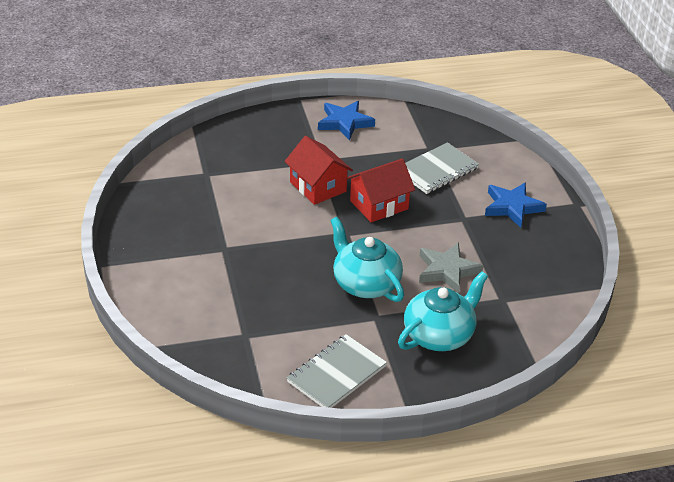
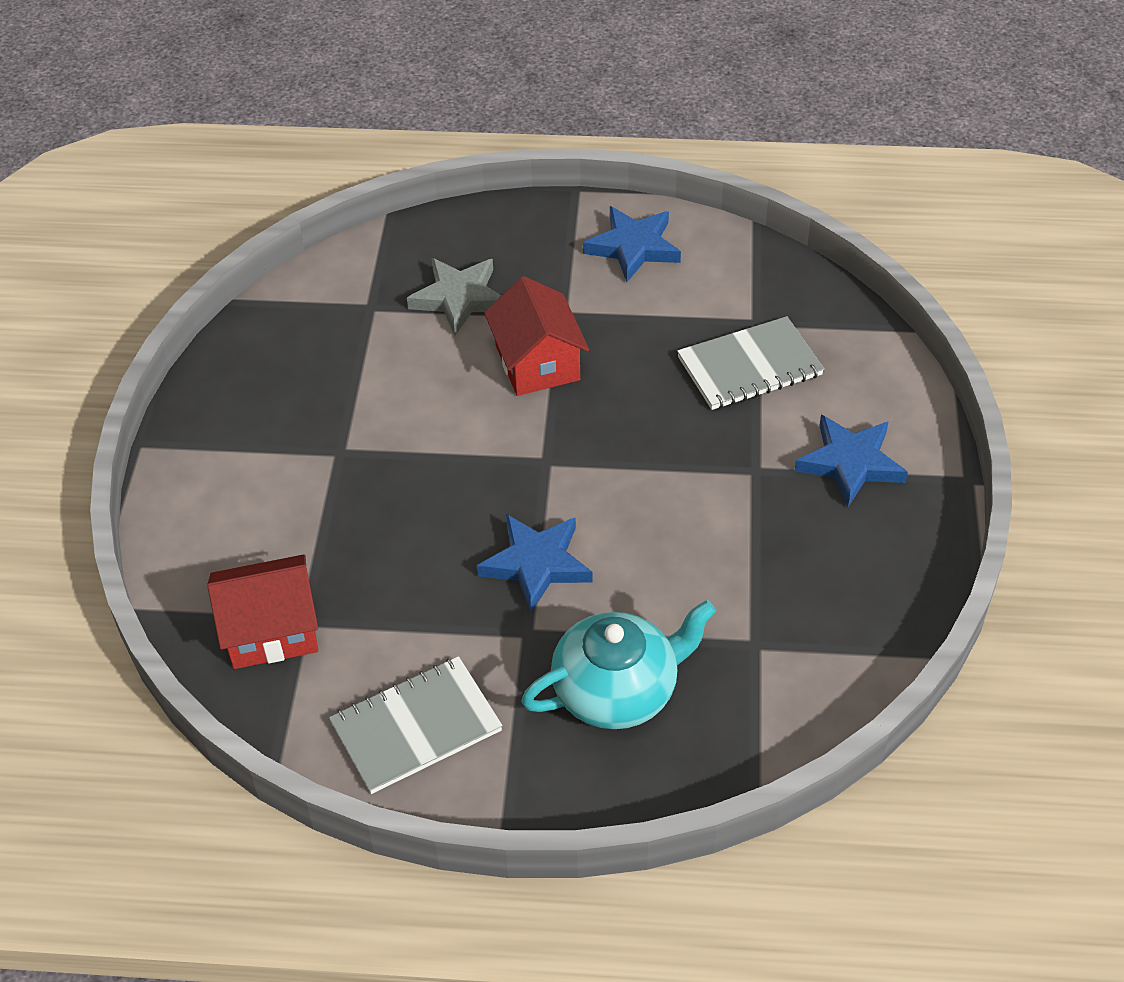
camera: 20 degrees right, 10 degrees up
(365, 284) = (536, 564): turquoise teapot -> blue star
(379, 205) = (623, 416): red house -> red house (271, 630)
(447, 270) = (683, 566): grey star -> grey star (459, 298)

